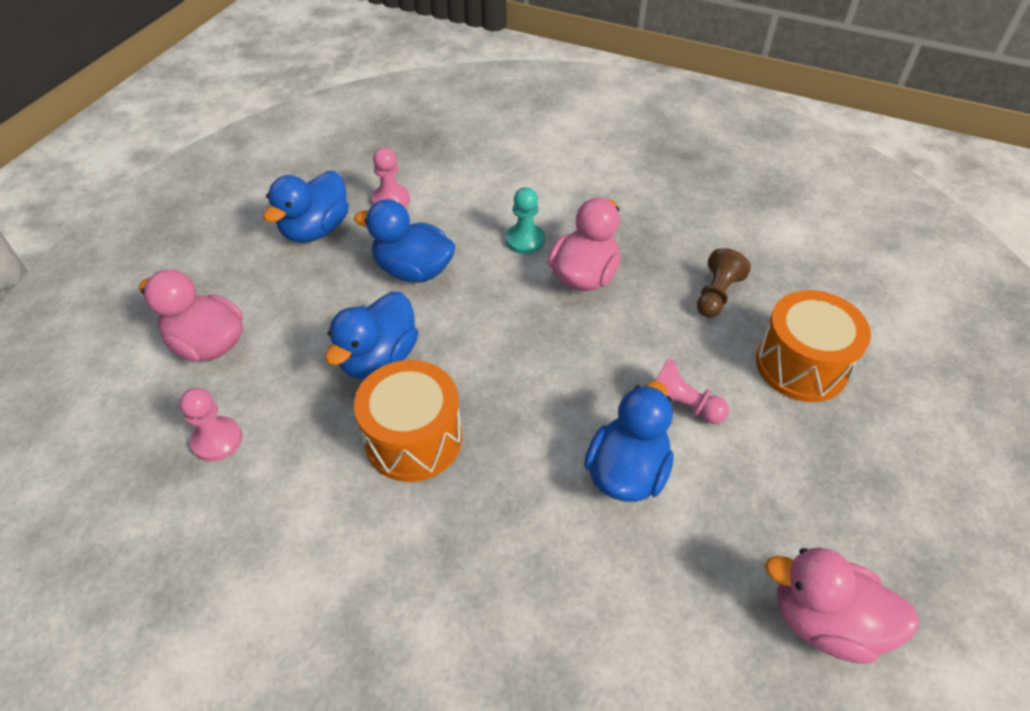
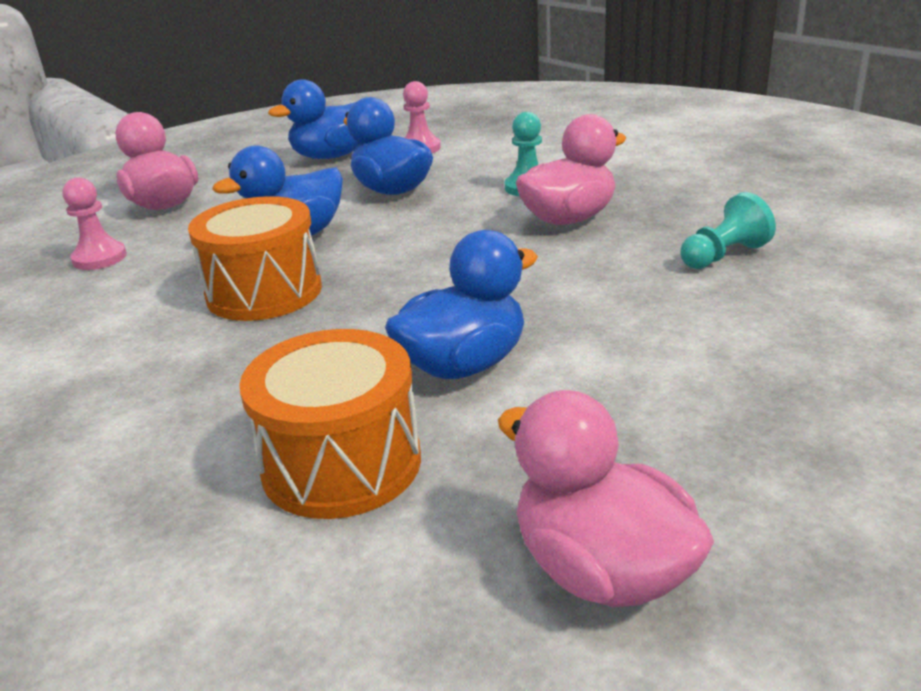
camera: 30 degrees right, 20 degrees down
(681, 405) = (588, 329): pink pawn -> none
(716, 295) = (723, 256): brown pawn -> turquoise pawn
(801, 365) = (793, 329): orange drum -> orange drum (341, 463)

